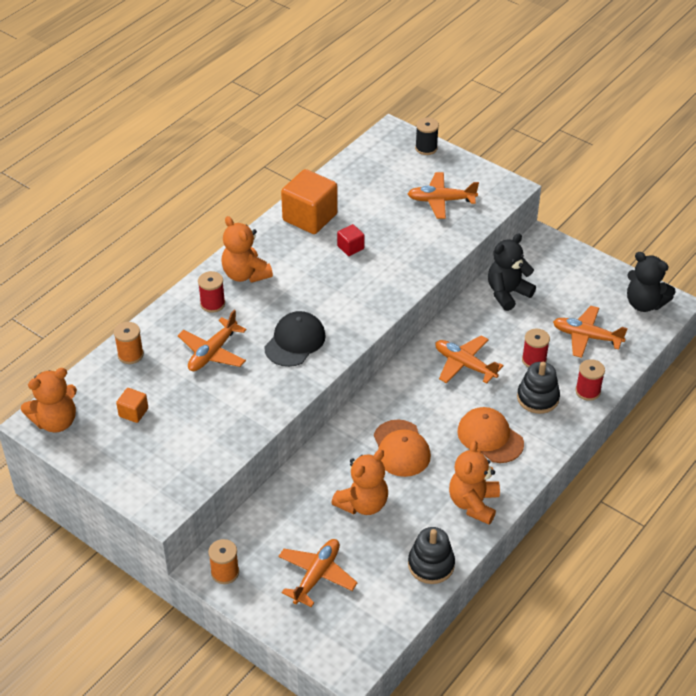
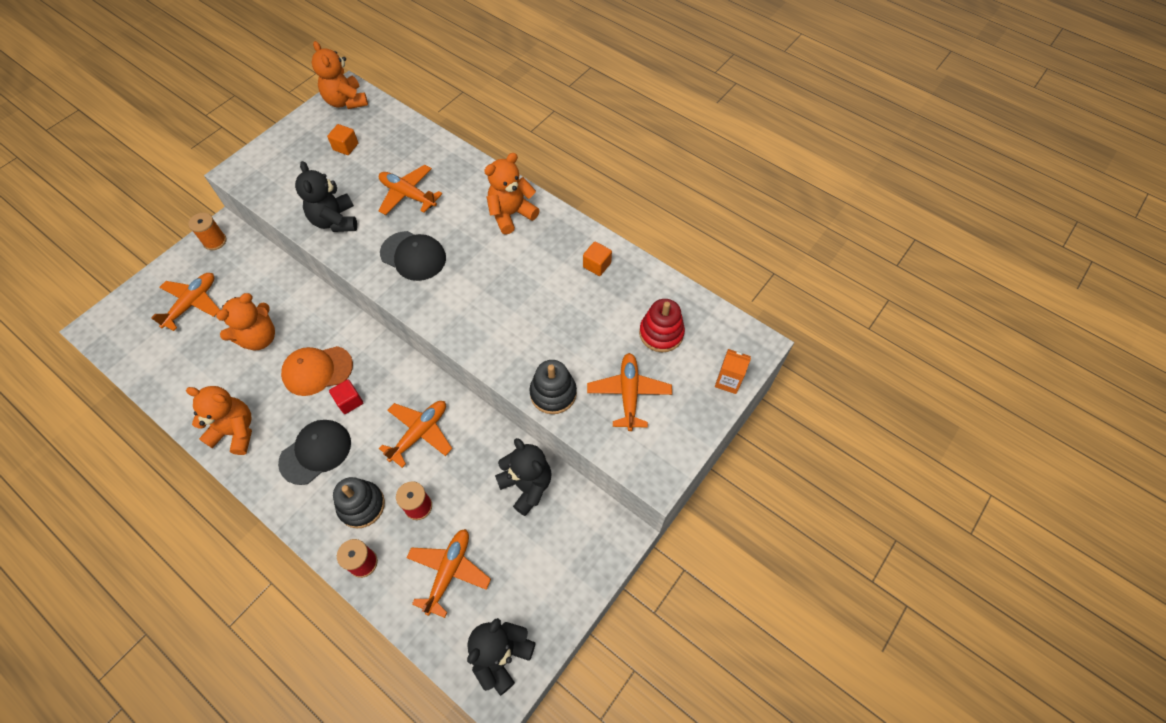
camera: 90 degrees right, 15 degrees up
(130, 355) = (414, 140): orange spool -> none
(212, 304) = (472, 191): red spool -> none
(245, 408) = (335, 221): none -> black teddy bear
(310, 217) = (597, 265): orange cube -> orange cube, size x0.48
(317, 575) = (192, 303): orange plane -> orange plane turned 90 degrees counterclockwise
(350, 247) = (547, 302): red cube -> red cube (349, 401)
(363, 504) = (259, 338): orange teddy bear -> orange teddy bear turned 90 degrees counterclockwise
(382, 181) = (661, 333): none -> red stacking toy
(426, 148) = (728, 381): black spool -> orange carton
(431, 565) = (176, 391): black stacking toy -> black stacking toy (553, 393)
(490, 437) = (315, 452): orange cap -> black cap

